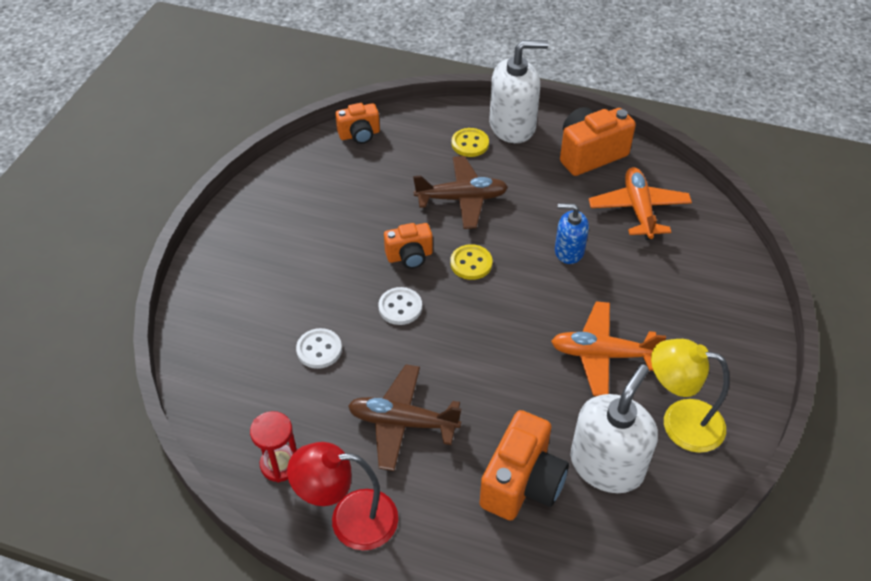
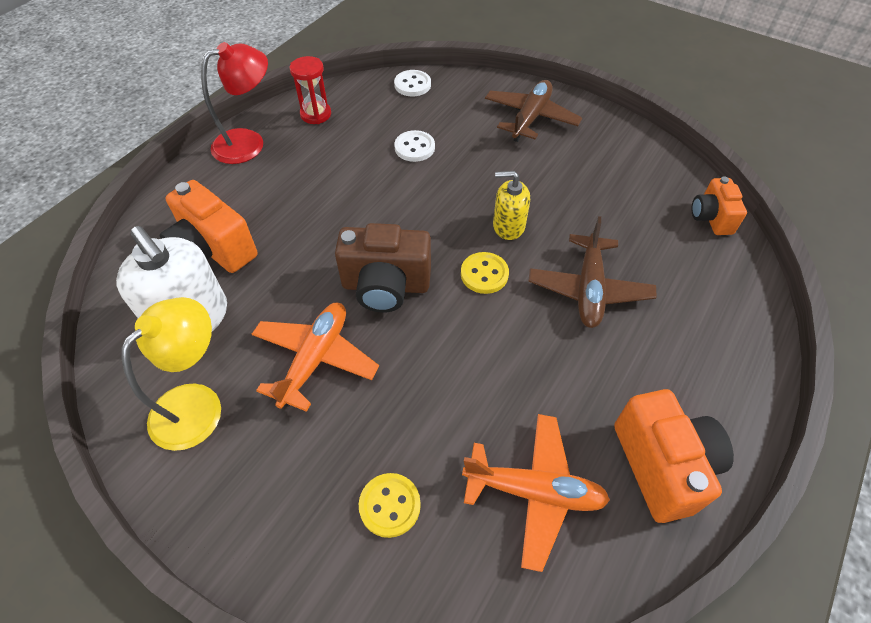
camera: 105 degrees right, 5 degrees up
(349, 519) = (249, 143): red lamp -> red lamp turned 45 degrees clockwise
(400, 307) = (443, 207): white button -> white button (412, 85)
(402, 422) = (315, 186): brown plane -> brown plane (530, 118)
(409, 256) = (508, 226): orange camera -> yellow soap dispenser
(470, 144) = (691, 321): yellow button -> yellow button (390, 505)
(510, 327) = (385, 286): none -> brown camera
(512, 126) = (729, 380): white soap dispenser -> none
(569, 251) = (477, 375): blue soap dispenser -> none

